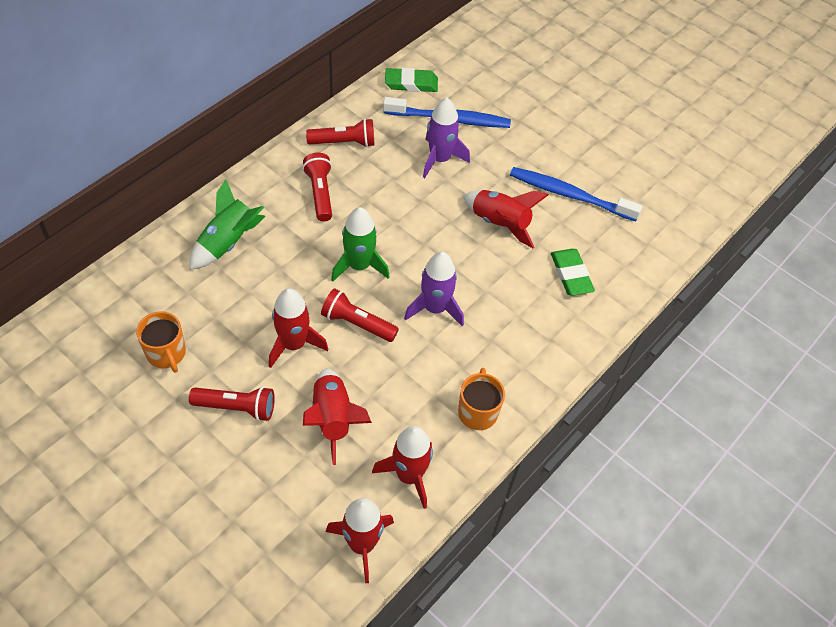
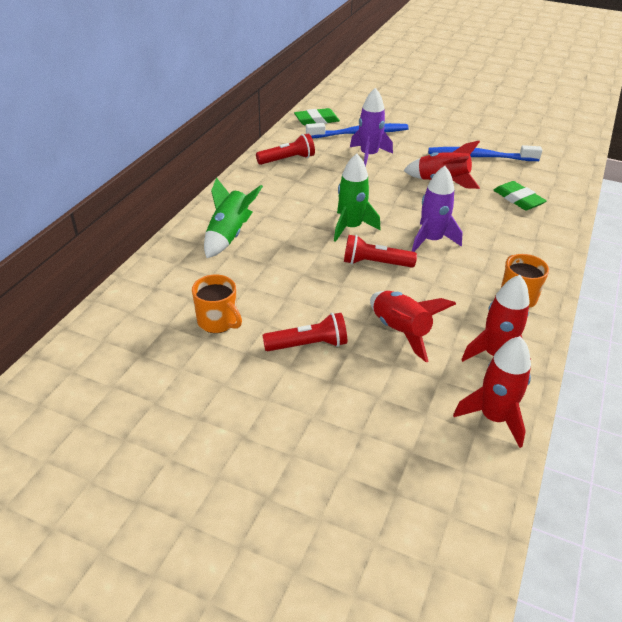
camera: 15 degrees left, 15 degrees down
(294, 344) = (330, 289): red rocket -> none
(320, 193) = (288, 191): red flashlight -> none

